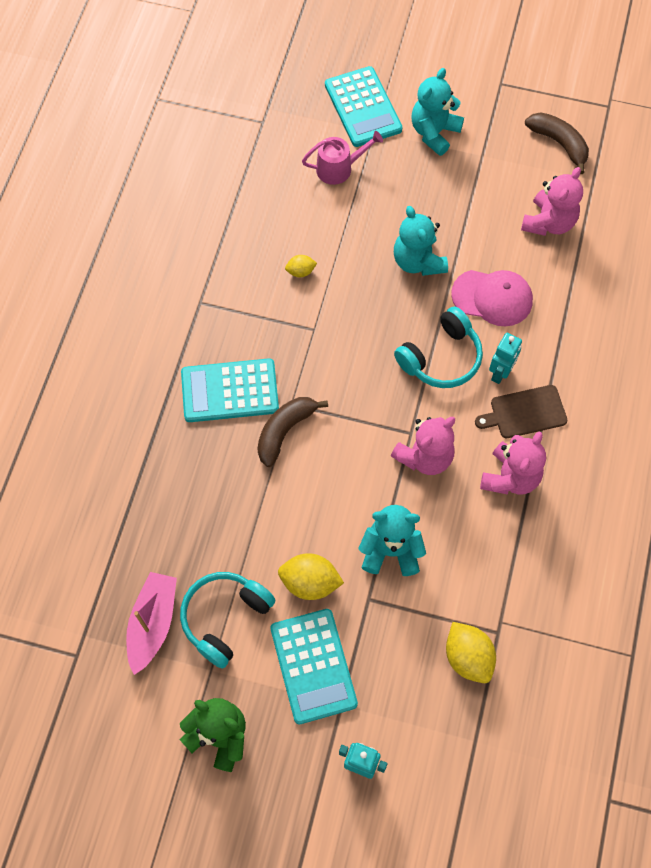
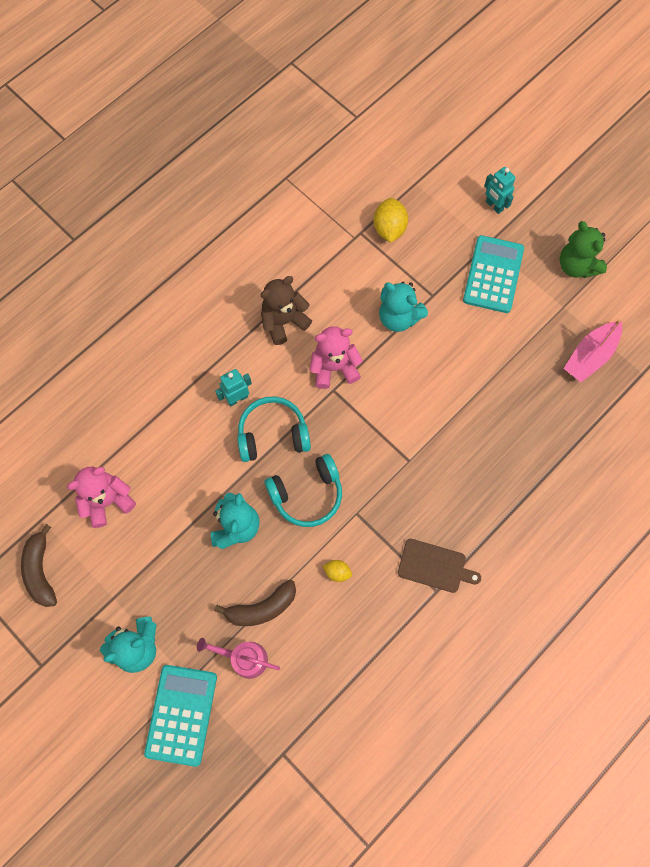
camera: 150 degrees left, 5 degrees up
(225, 618) = (538, 334): turquoise headphones -> turquoise headphones (307, 494)
(230, 391) = (451, 497): turquoise calculator -> none
(284, 431) = (426, 442): brown banana -> brown banana (262, 608)
(310, 582) = (466, 326): yellow lemon -> none
(492, 298) = (200, 461): pink cap -> none
(510, 477) = (284, 321): pink teddy bear -> brown teddy bear
(525, 412) = (241, 360): brown cutting board -> brown cutting board (434, 566)

